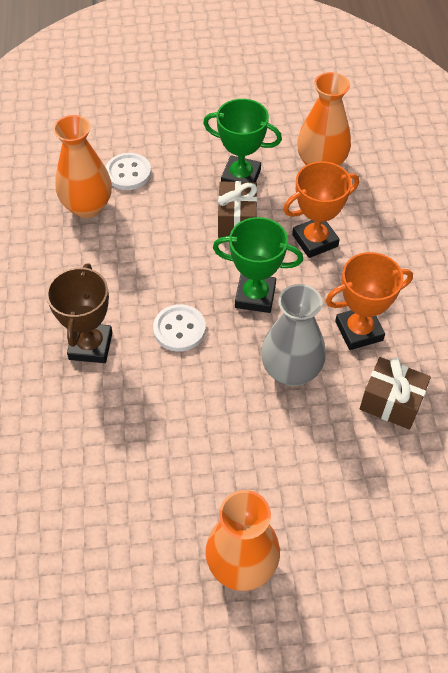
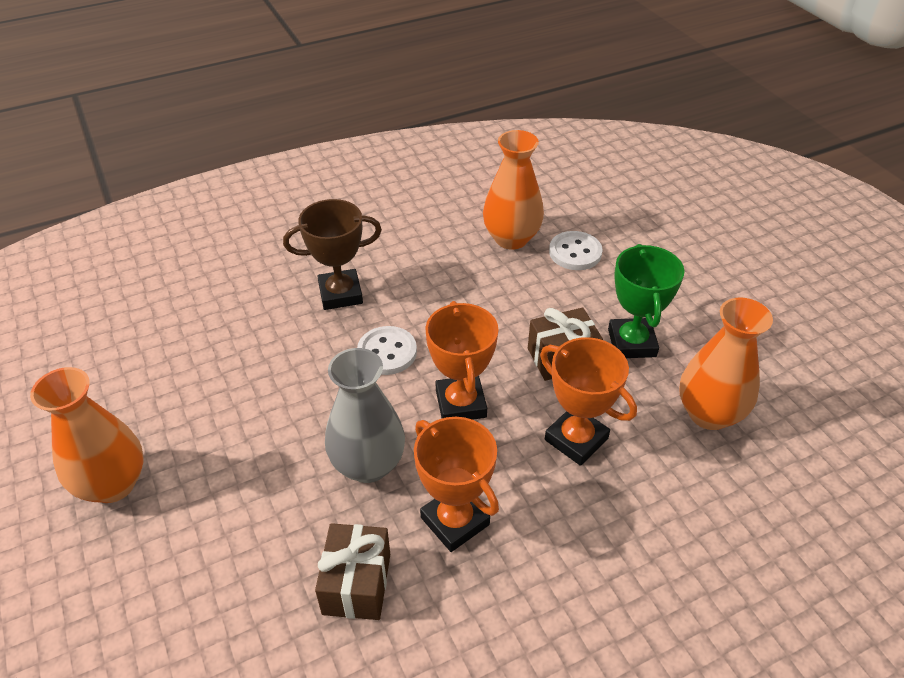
camera: 70 degrees right, 10 degrees down
(255, 296) = (460, 403): green trophy -> orange trophy

